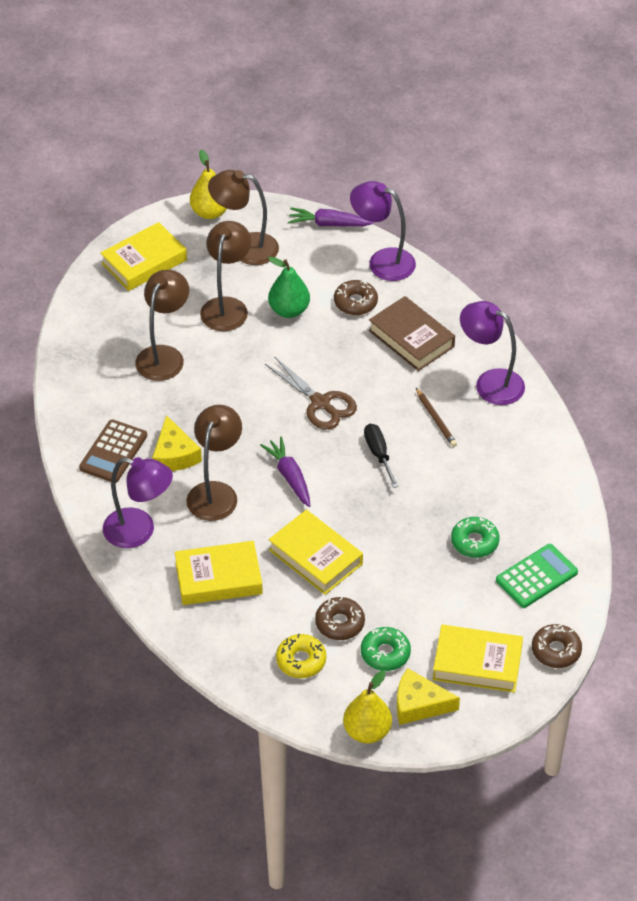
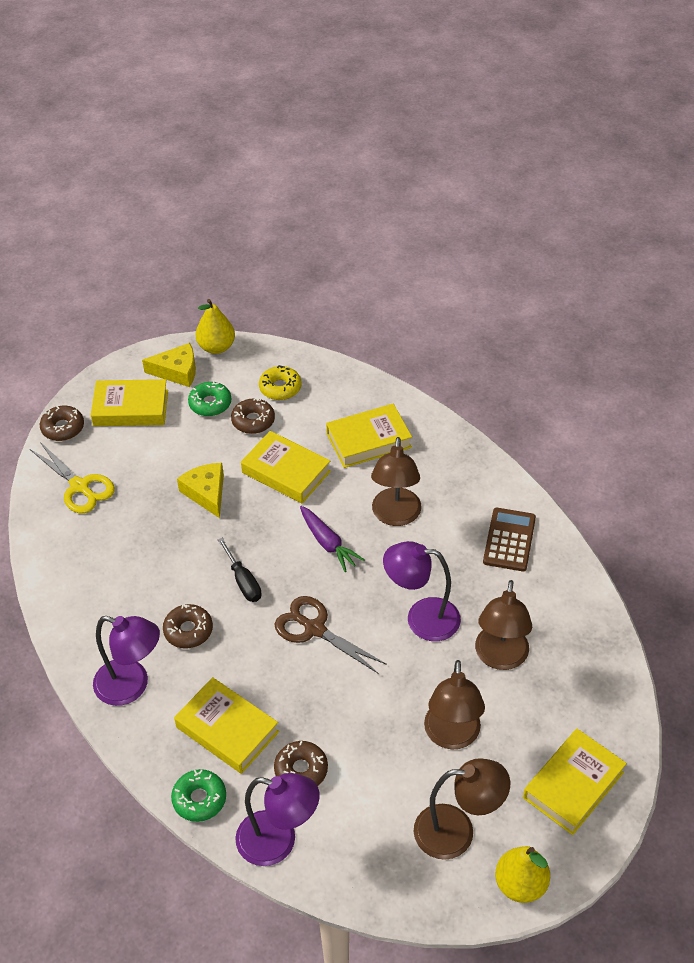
camera: 170 degrees right, 0 degrees up
(139, 531) = (454, 469): purple lamp -> purple lamp (421, 618)
(174, 455) = (448, 547): yellow cheese -> yellow cheese (206, 493)
(289, 310) = (377, 744): green pear -> none
(328, 224) = (360, 893): purple carrot -> none
(411, 338) = (227, 729): brown book -> yellow book
(436, 419) = (188, 630): brown pencil -> brown donut
(474, 542) = (139, 509): green donut -> green donut (199, 799)
(536, 576) = (80, 486): green calculator -> yellow scissors

